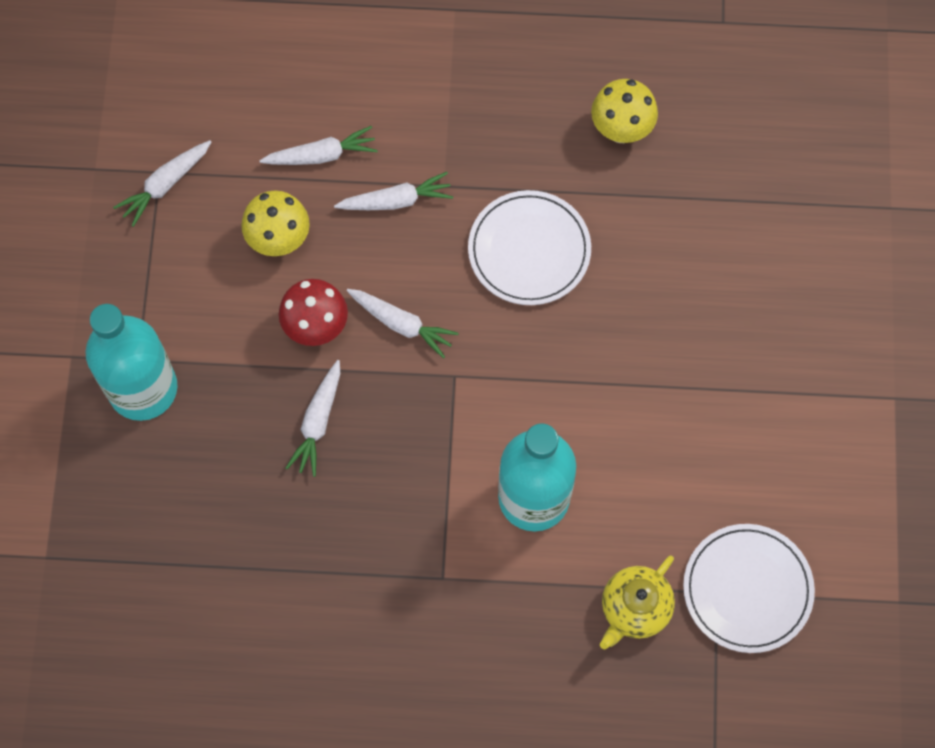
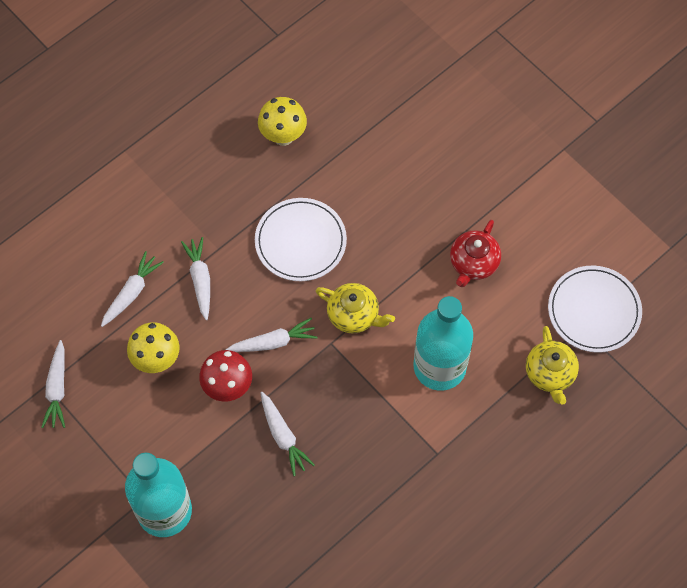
camera: 45 degrees left, 5 degrees down
(396, 200) = (200, 280): white carrot -> white carrot turned 45 degrees counterclockwise
(504, 370) = (354, 315): none -> yellow teapot
(675, 428) = (473, 263): none -> red teapot

